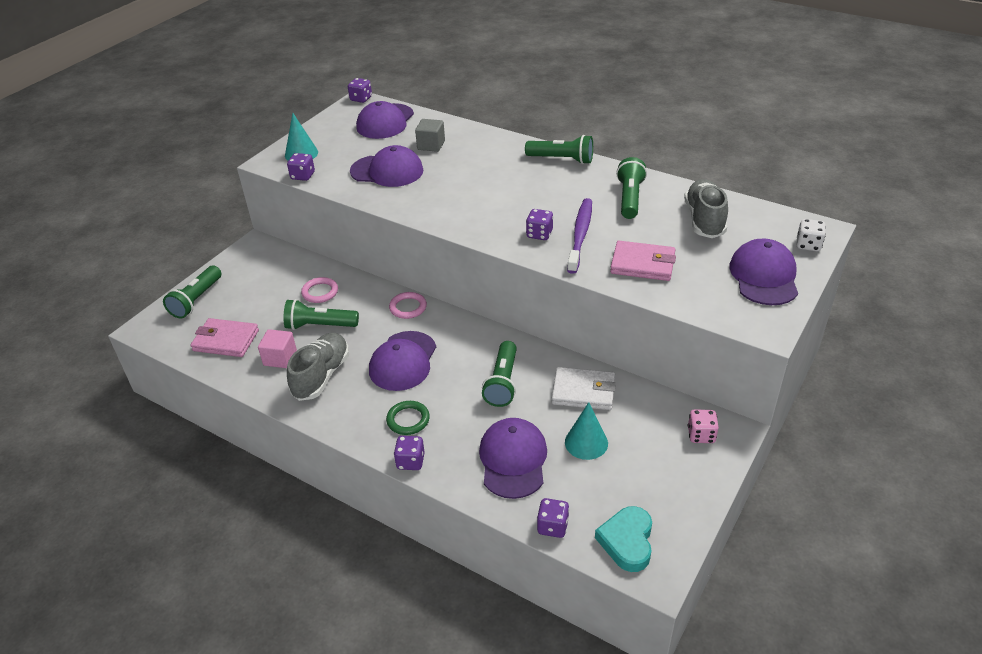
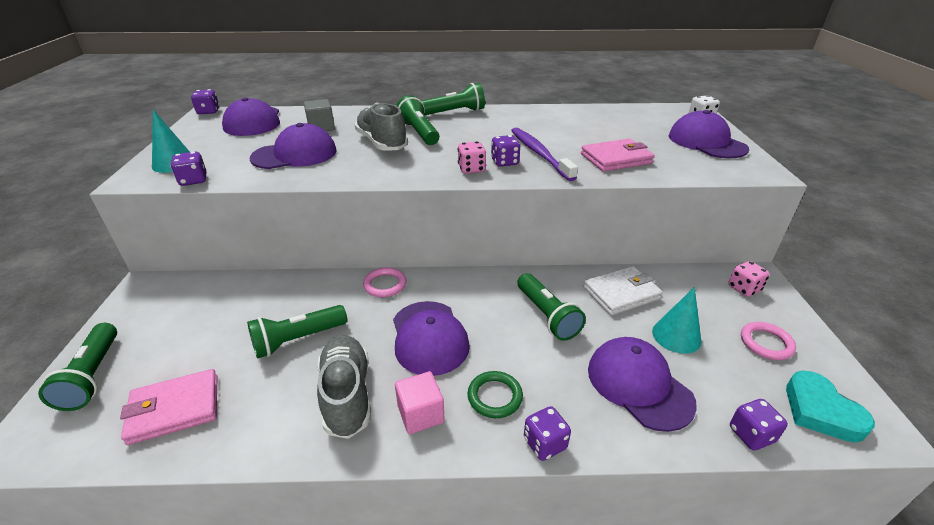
camera: 35 degrees left, 5 degrees down
(280, 358) = (273, 397): pink cube -> pink cube (420, 414)
(320, 292) = (269, 305): pink ring -> pink ring (766, 343)
(504, 232) = (471, 169): none -> pink dice
(629, 198) = (542, 122): green flashlight -> green flashlight (418, 133)
(704, 220) = (614, 122): grey shoe -> grey shoe (382, 143)

